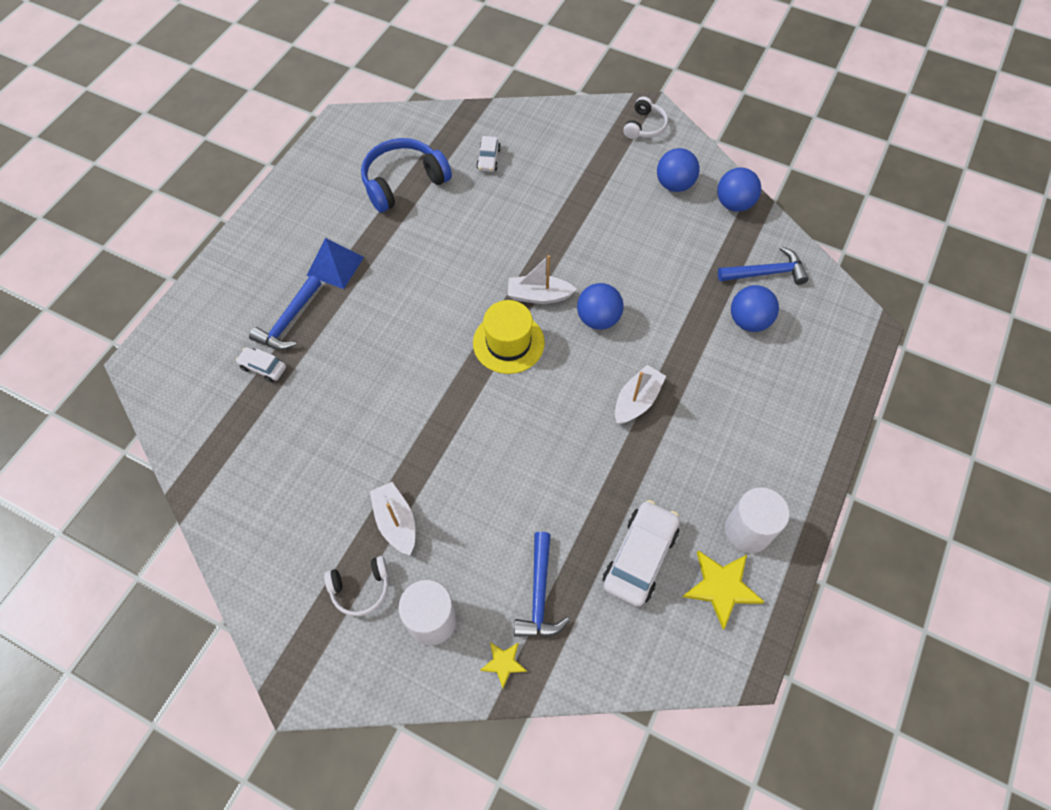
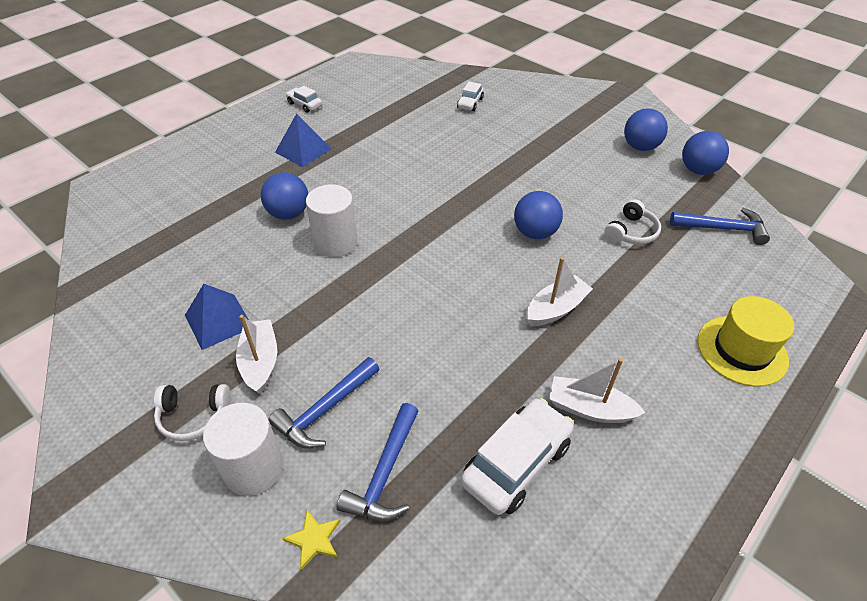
camera: 15 degrees right, 15 degrees down
(263, 367) = (202, 209): white car -> white car (304, 105)
(288, 321) = (242, 181): blue hammer -> blue hammer (325, 410)
(340, 491) = (218, 321): none -> blue pyramid
(403, 182) = (389, 106): blue headphones -> none
(508, 343) = (438, 234): yellow hat -> yellow hat (742, 350)
(539, 296) = (481, 204): white boat -> white boat (589, 408)
(644, 126) = (621, 104): white headphones -> white headphones (631, 232)
(721, 587) = (610, 524): yellow star -> none
(747, 530) = (657, 467): white cylinder -> white cylinder (335, 242)
(748, 321) = (696, 264): blue ball -> blue ball (288, 214)

